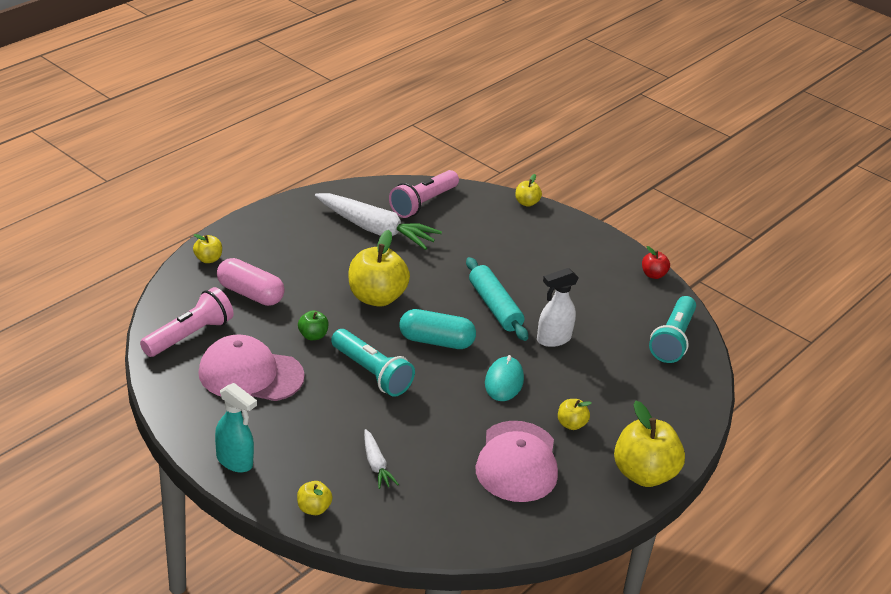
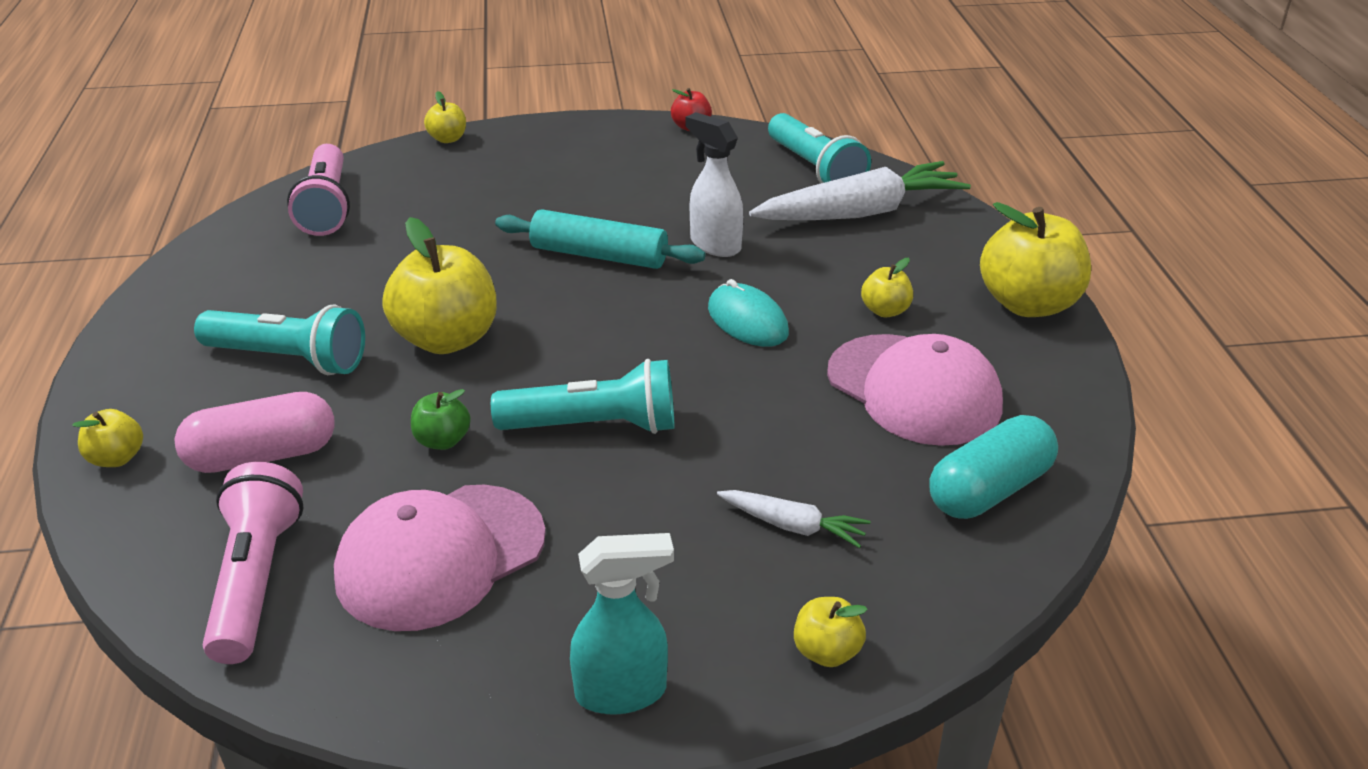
camera: 45 degrees left, 0 degrees up
(311, 263) = (289, 359): none -> turquoise flashlight
(375, 230) = (314, 269): white carrot -> white carrot (860, 212)
(436, 341) = (602, 334): turquoise capsule -> turquoise capsule (989, 490)
(553, 339) = (714, 245): white spray bottle -> white spray bottle turned 120 degrees clockwise

